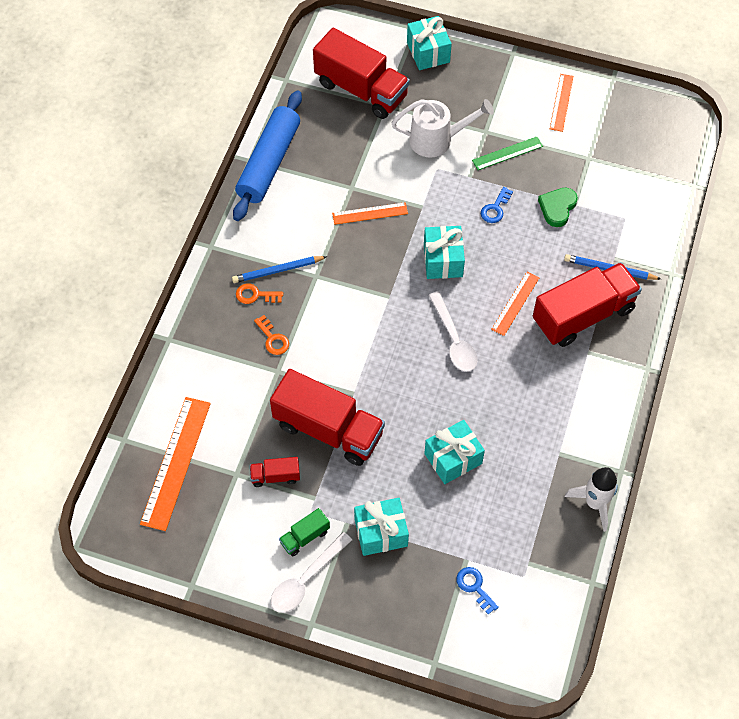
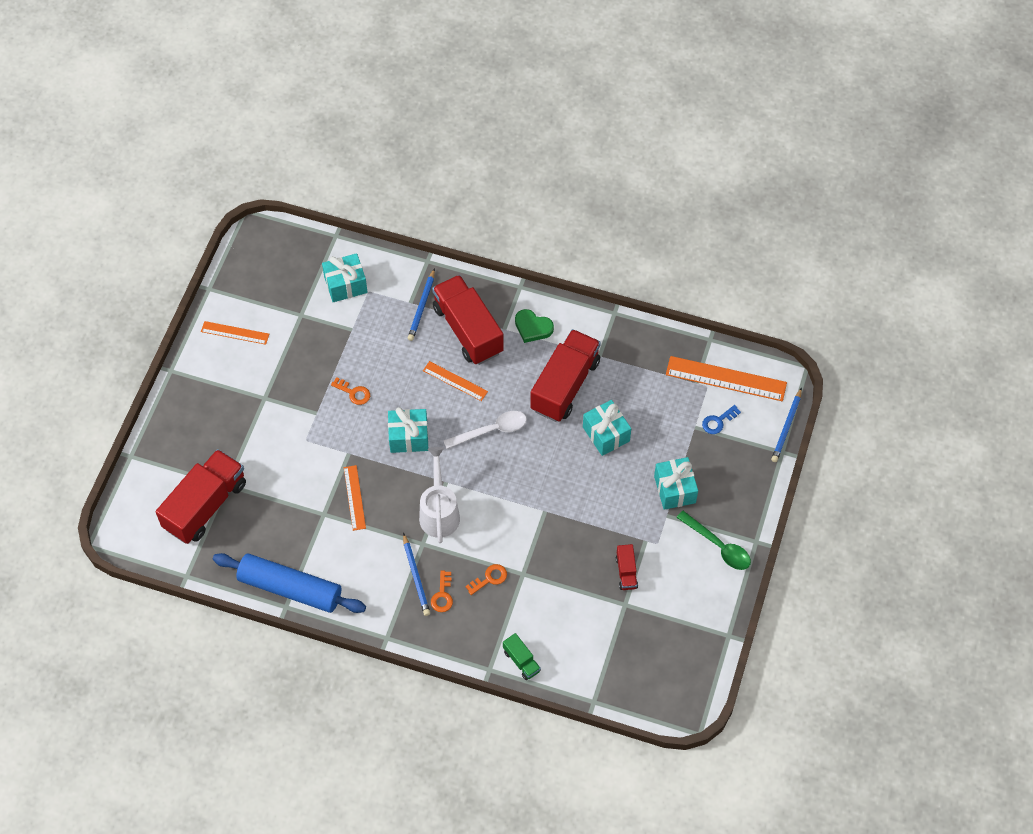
camera: 90 degrees left, 0 degrees up
(176, 462) = (615, 655): orange ruler -> orange ruler (726, 379)
(305, 537) = (681, 547): green truck -> green truck (521, 661)
(306, 579) = (718, 546): white spoon -> green spoon
(328, 429) = (580, 531): red truck -> red truck (565, 385)
(428, 52) = (163, 445): turquoise gift -> turquoise gift (345, 285)
(437, 140) = (272, 439): white watering can -> white watering can (439, 512)
(470, 671) = (786, 427): none -> blue pencil
(495, 208) = (353, 393): blue key -> orange key
(507, 153) = (291, 380): green ruler -> none
(557, 208) = (355, 343): green heart -> green heart (532, 327)
(594, 503) = (643, 333): white rocket -> none

